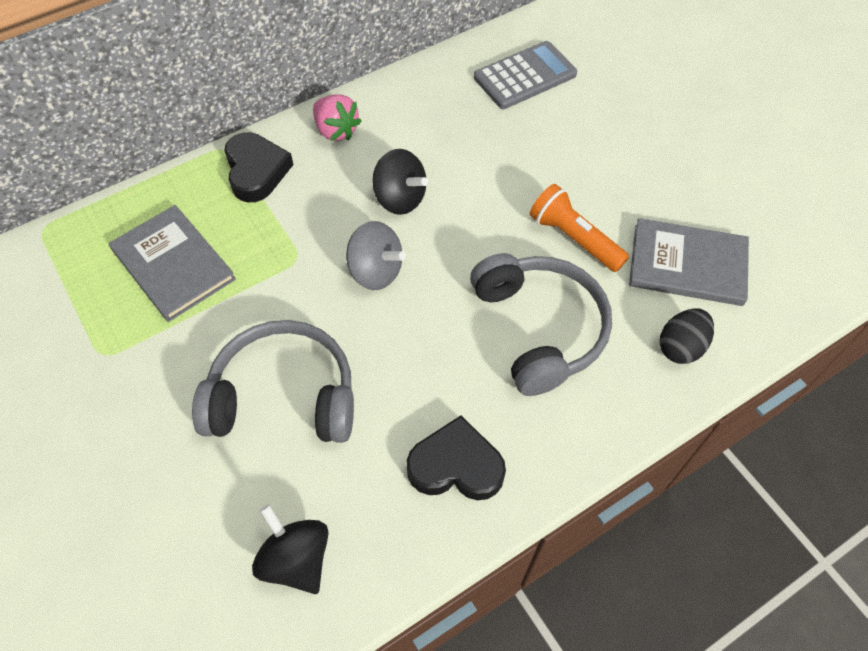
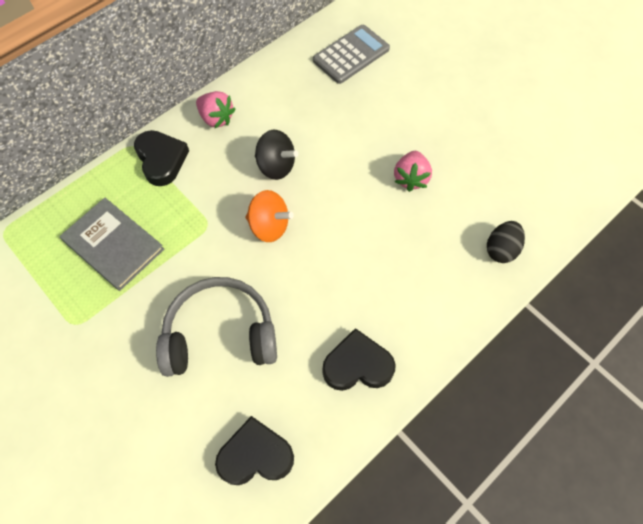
camera: 10 degrees left, 5 degrees up
(296, 559) = (255, 455): black spinning top -> black heart
(376, 271) = (269, 226): grey spinning top -> orange spinning top
(540, 328) = (398, 251): grey headphones -> none
(574, 238) = (410, 178): orange flashlight -> pink strawberry
(687, 265) = (495, 186): grey book -> none

